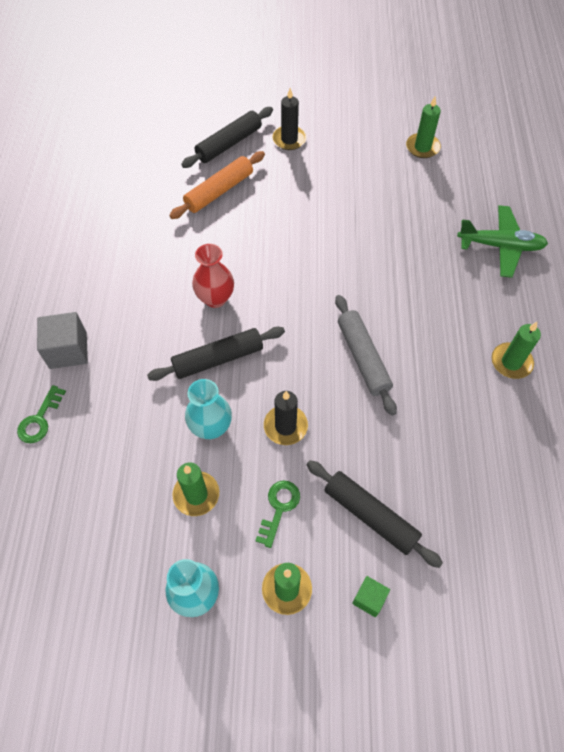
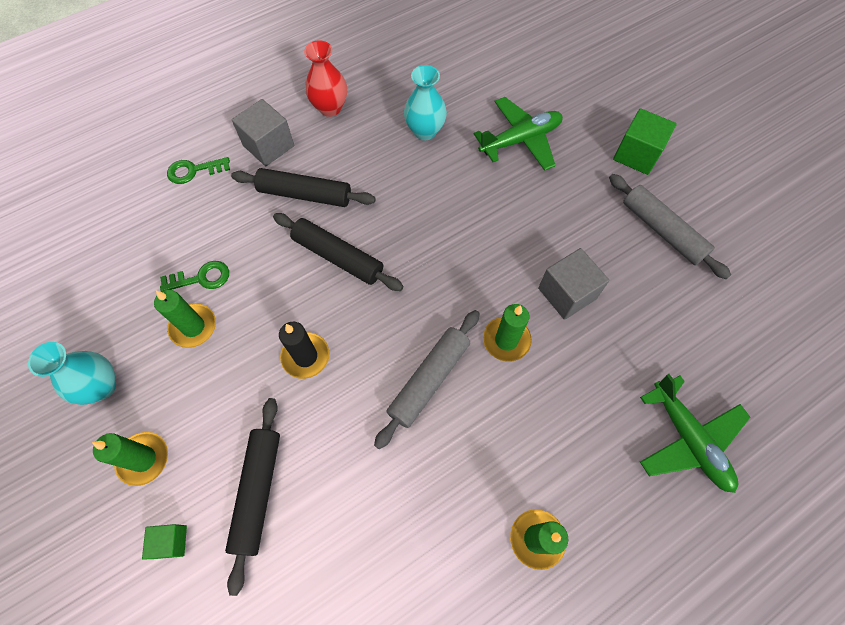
camera: 55 degrees right, 5 degrees up
(211, 427) = (265, 296): turquoise vase -> turquoise vase (425, 131)
(215, 298) = (399, 214): red vase -> red vase (330, 108)
(219, 191) = (520, 140): orange rolling pin -> green plane
(229, 144) = (582, 112): black rolling pin -> black rolling pin (305, 195)
(279, 508) = (218, 403): green key -> green key (201, 278)
(289, 139) = (637, 154): black candle -> green cube
(356, 165) = (662, 231): none -> grey rolling pin
(360, 242) = (567, 293): none -> grey cube
(422, 147) = (750, 278): green candle -> green candle (506, 340)

